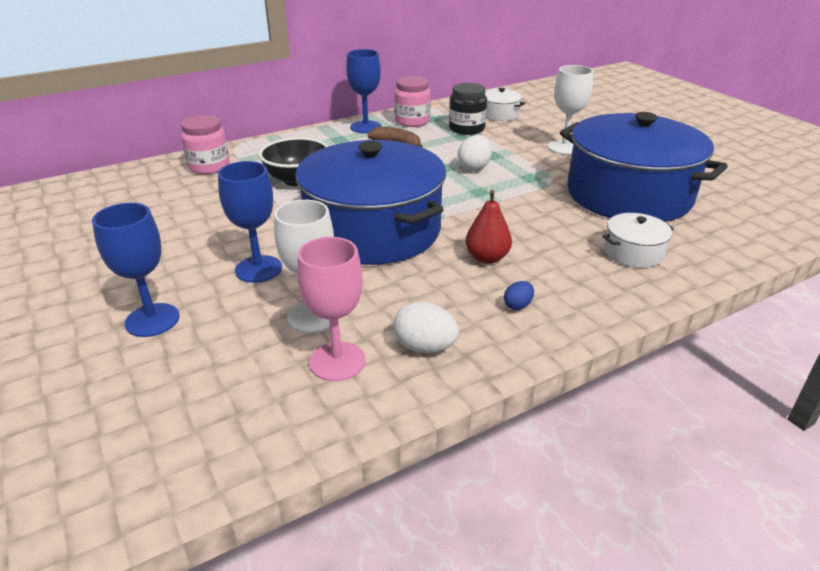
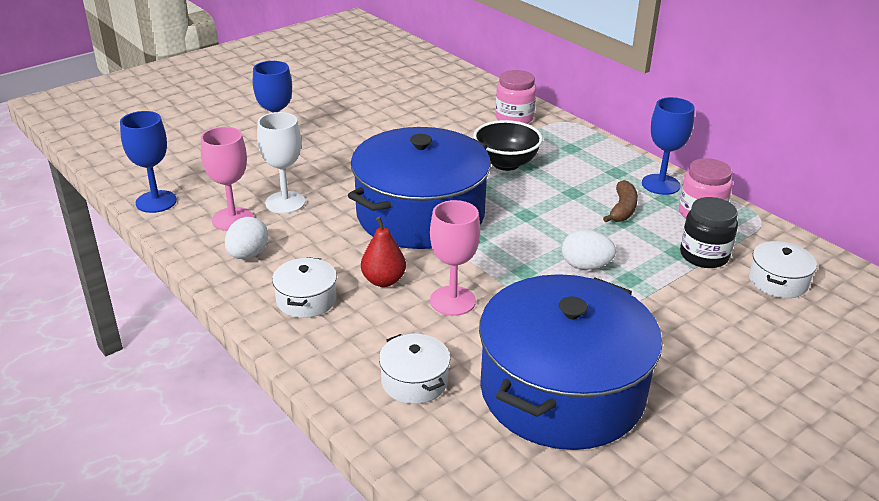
camera: 80 degrees right, 0 degrees up
(258, 269) = (346, 170): blue goblet -> blue goblet (156, 202)
(518, 305) = (306, 300): blue egg -> white pot
(520, 226) = (452, 301): none -> pink goblet
(564, 147) = (690, 339): white goblet -> none

